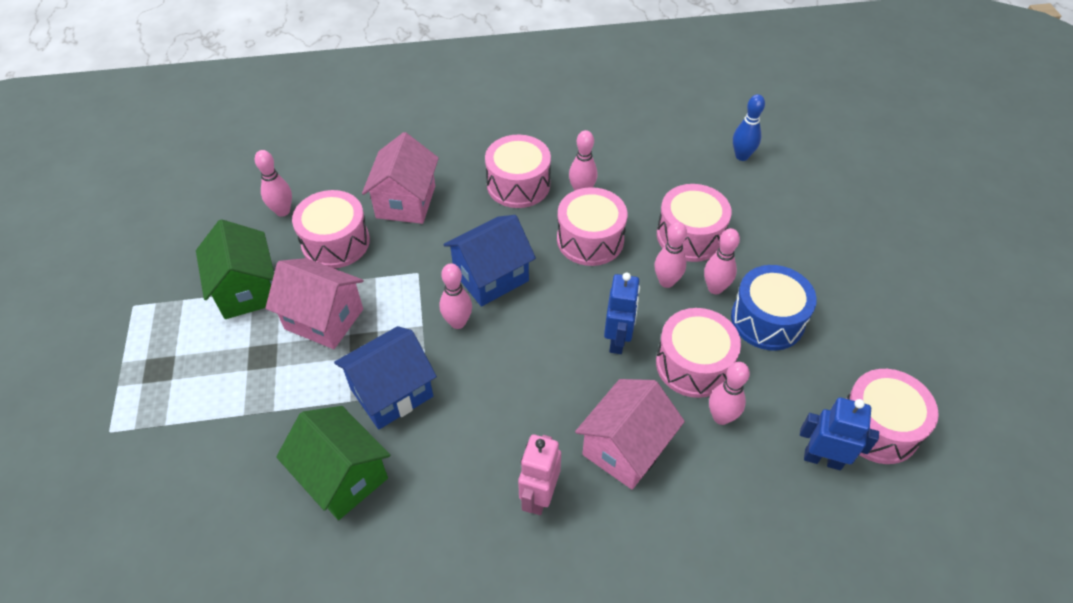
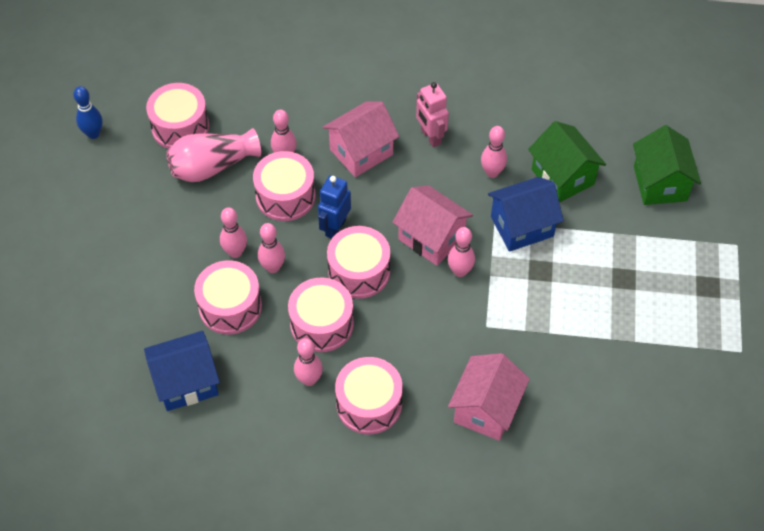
camera: 165 degrees left, 5 degrees up
(247, 290) = (640, 343): green house -> green house (660, 183)
(283, 211) = (610, 427): pink bowling pin -> pink bowling pin (492, 172)
(324, 319) = (572, 300): pink house -> pink house (431, 238)
(335, 242) = (559, 376): pink drum -> pink drum (359, 271)
(491, 277) = (422, 307): blue house -> blue house (186, 382)
(539, 496) = (430, 137): pink robot -> pink robot turned 120 degrees clockwise
(741, 156) = (129, 385): blue bowling pin -> blue bowling pin (93, 134)
(767, 320) = (209, 216): blue drum -> none
(802, 381) = (212, 166): none -> pink vase
(822, 459) = (231, 117): blue robot -> none

